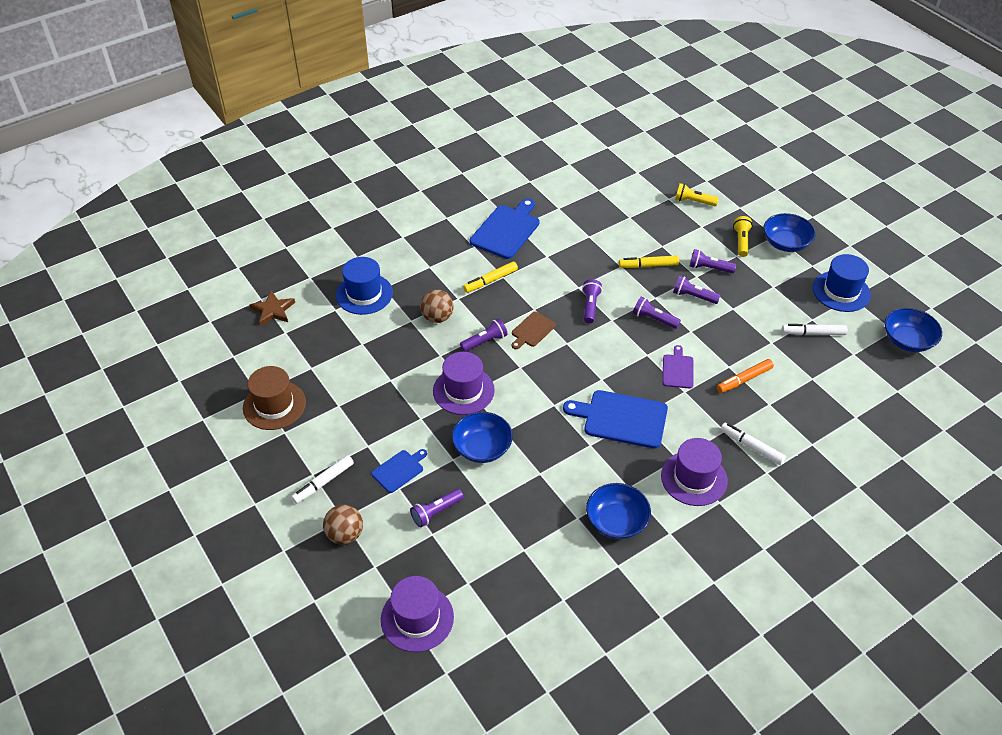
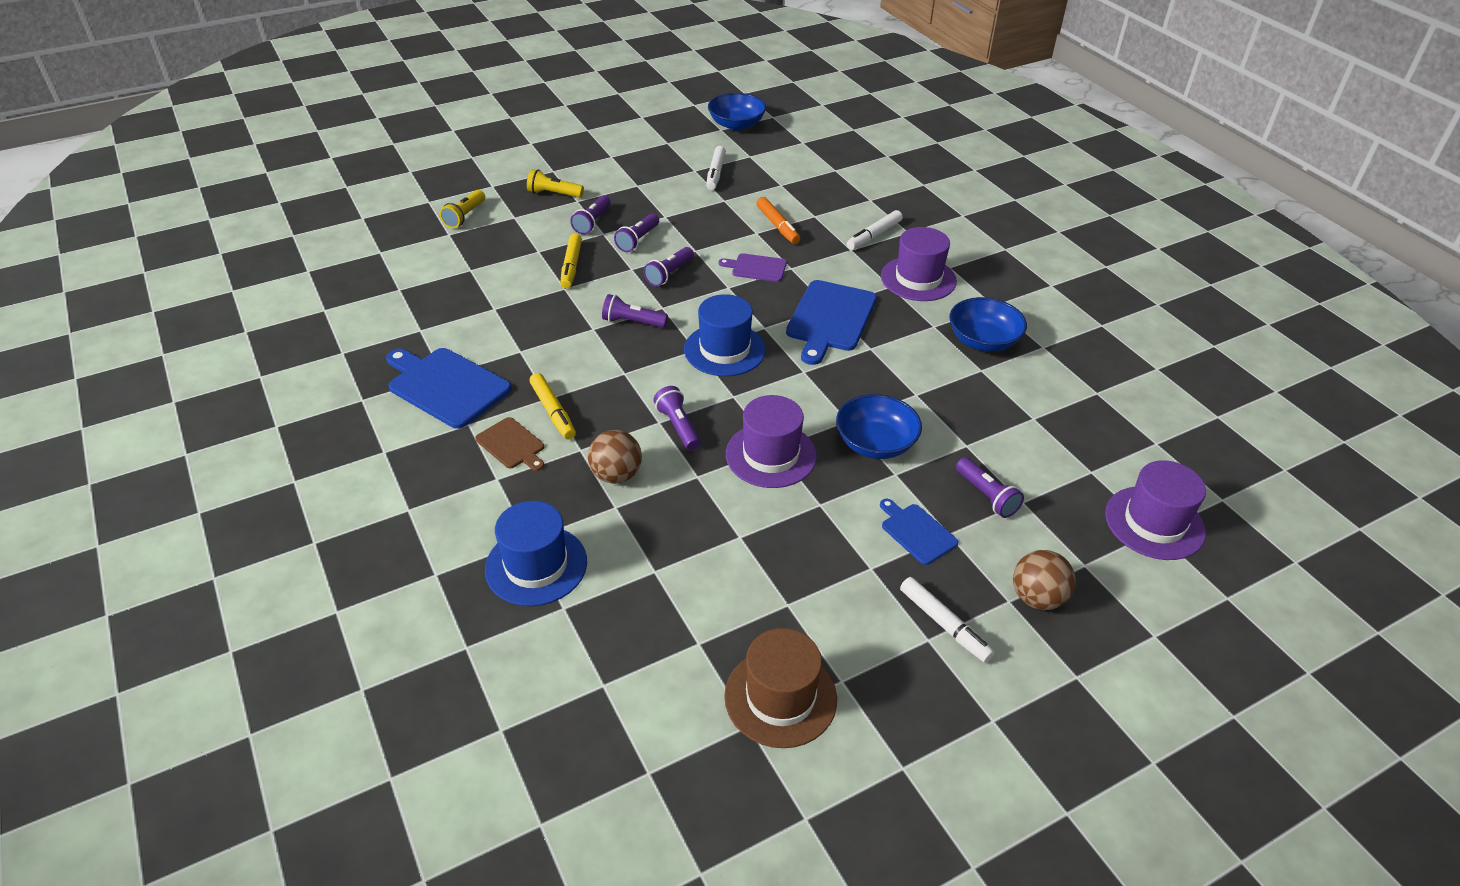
camera: 85 degrees left, 5 degrees down
(273, 310) = (540, 706): brown star -> none
(532, 330) = (666, 378): brown cutting board -> brown cutting board (512, 445)
(785, 243) = (568, 166): blue bowl -> none
(841, 291) = (657, 147): blue hat -> blue hat (724, 350)

